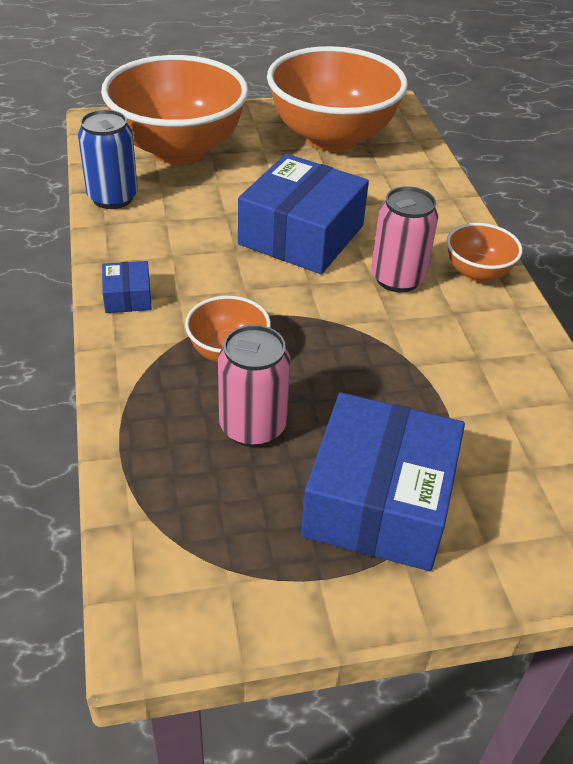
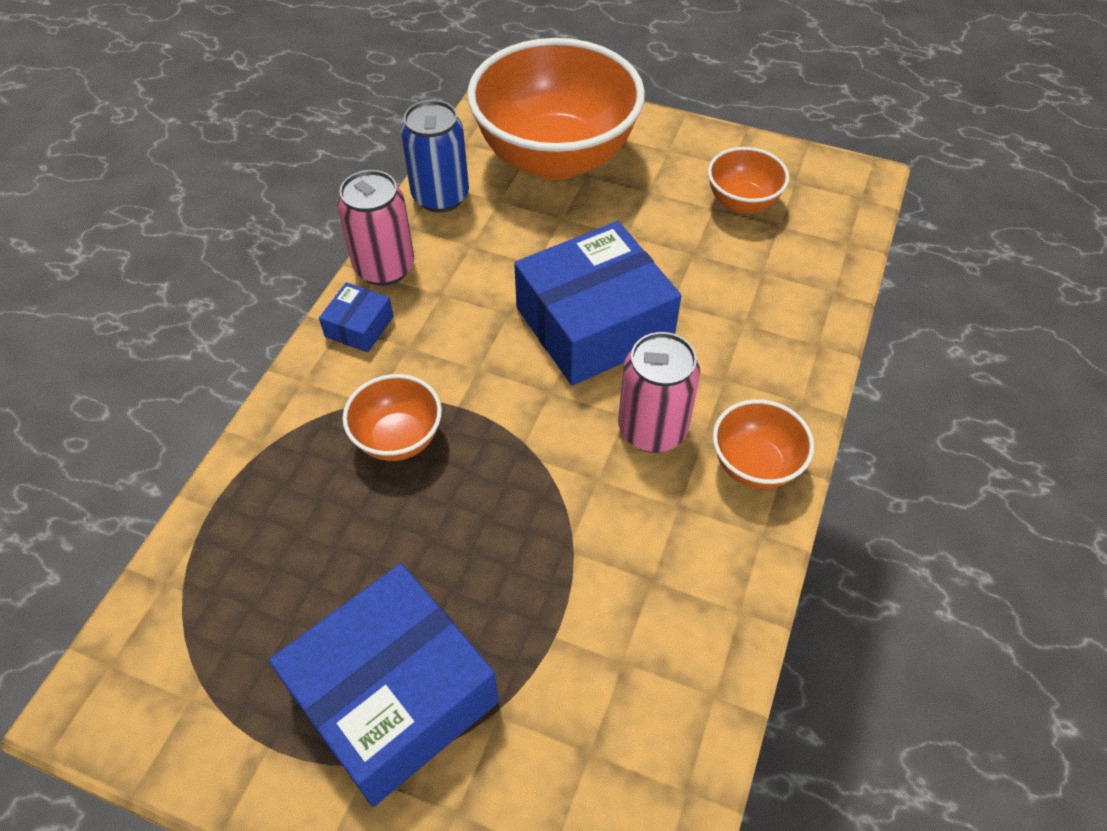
camera: 35 degrees right, 10 degrees up
(252, 427) = (349, 539): pink can -> pink can (384, 267)
(332, 138) = (742, 202): orange bowl -> orange bowl, size x0.45

